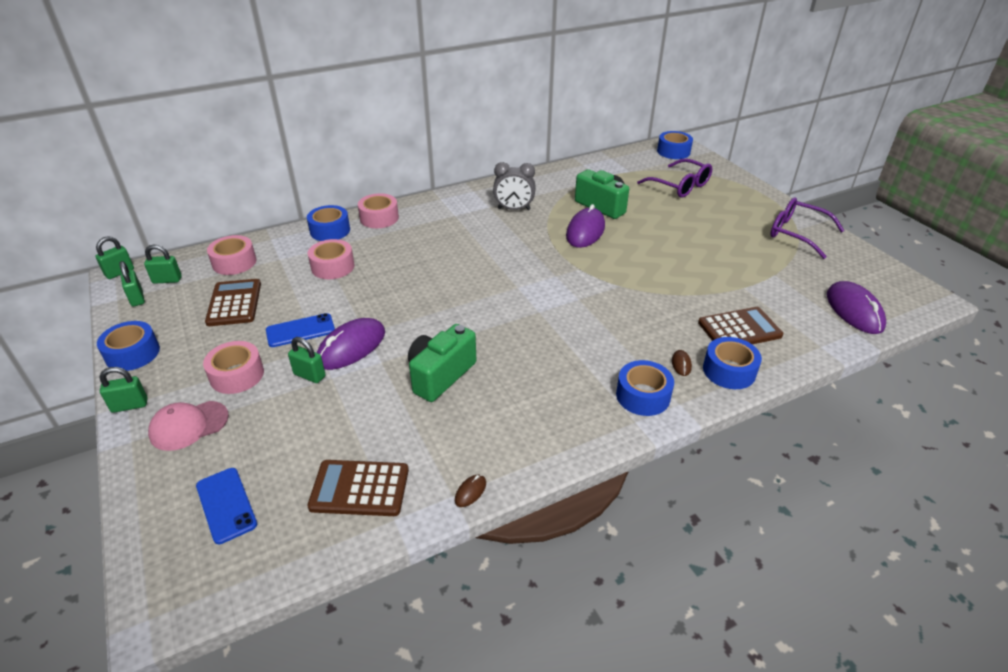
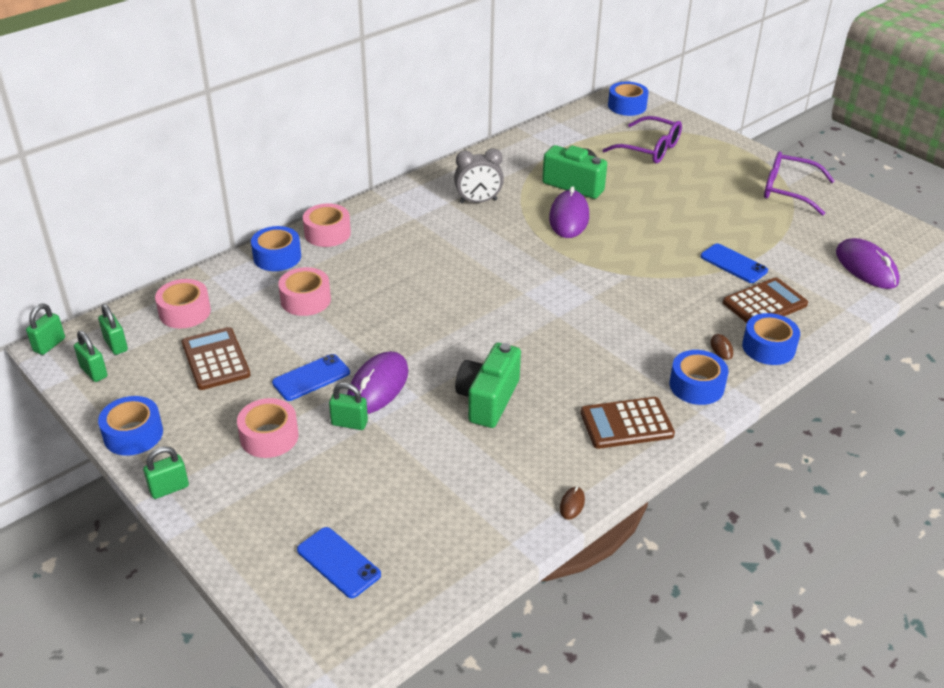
camera: 15 degrees left, 0 degrees up
(167, 280) = (116, 345): green padlock -> green padlock turned 75 degrees clockwise
(189, 425) = (249, 496): pink cap -> none
(359, 488) = (463, 522): brown calculator -> brown calculator (626, 423)
(721, 289) = (733, 264): none -> blue phone

